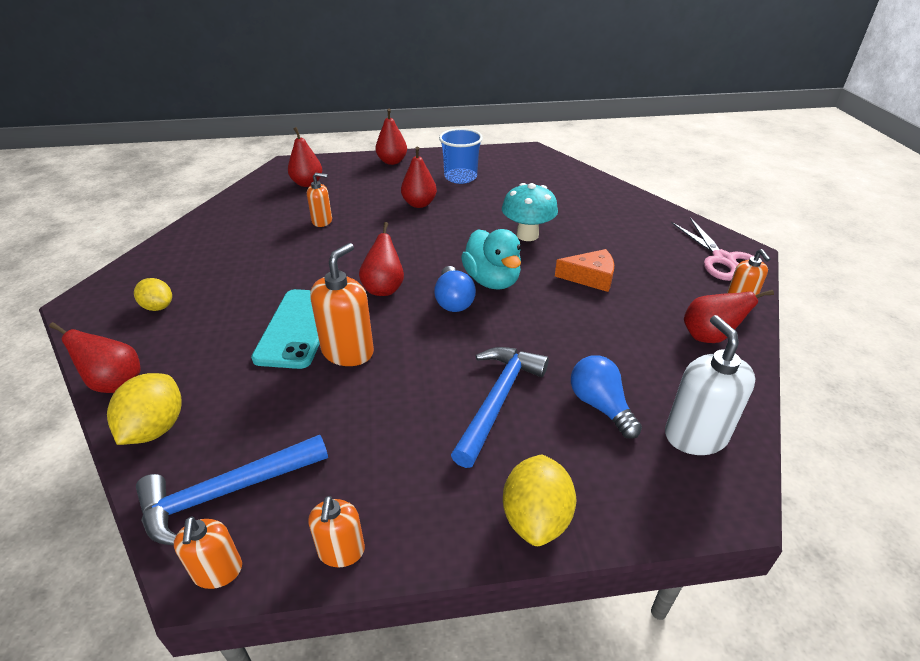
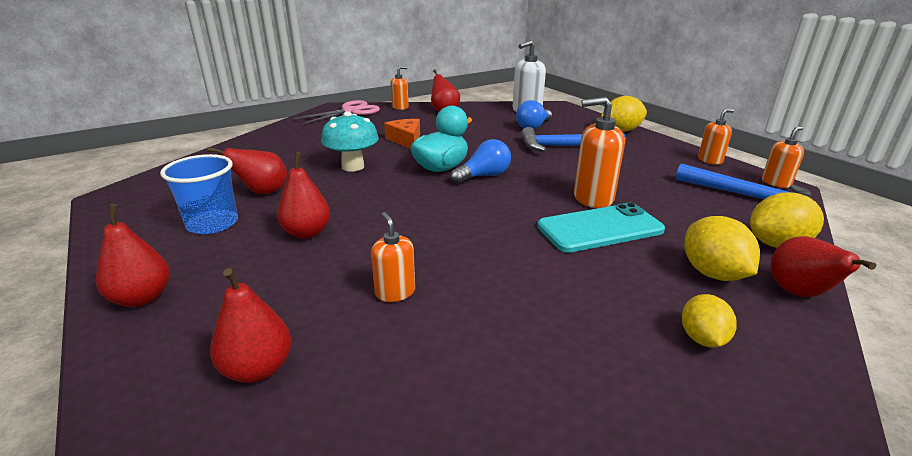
camera: 115 degrees left, 10 degrees down
(185, 353) = (712, 273): none -> yellow lemon
(384, 288) = (499, 207): red pear -> red pear (263, 192)

